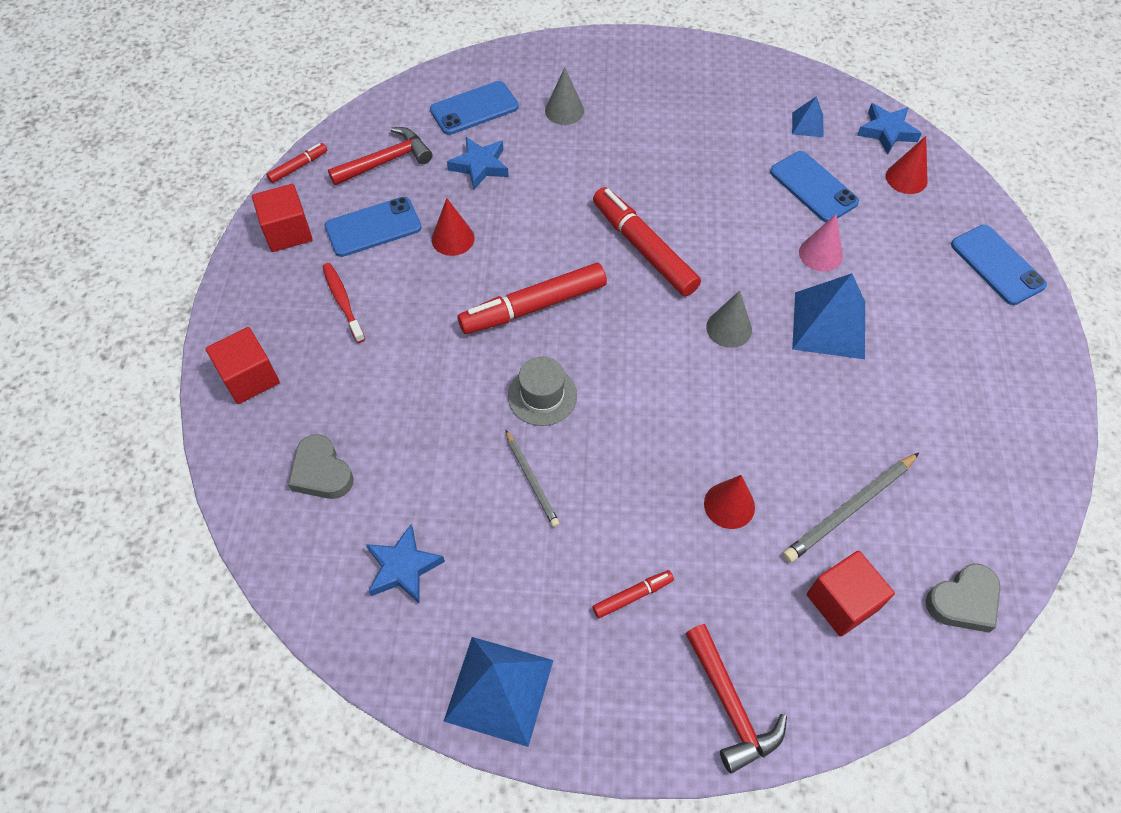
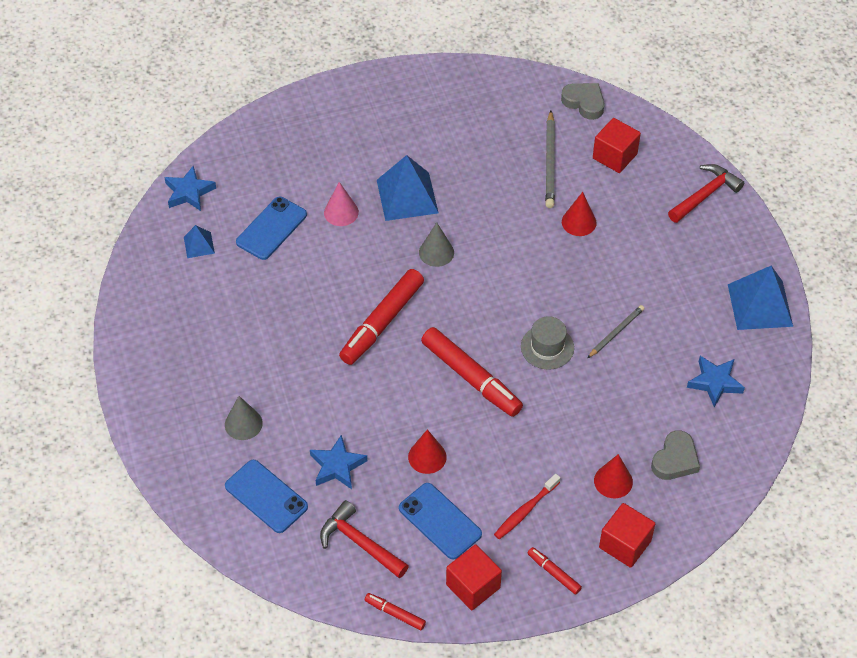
camera: 110 degrees left, 5 degrees down
(632, 596) = (666, 256): red marker -> red marker (554, 573)
(850, 509) = (550, 162): grey pencil -> grey pencil turned 60 degrees clockwise
(906, 178) = (239, 173): red cone -> red cone (613, 481)
(997, 265) = (309, 112): blue phone -> none

